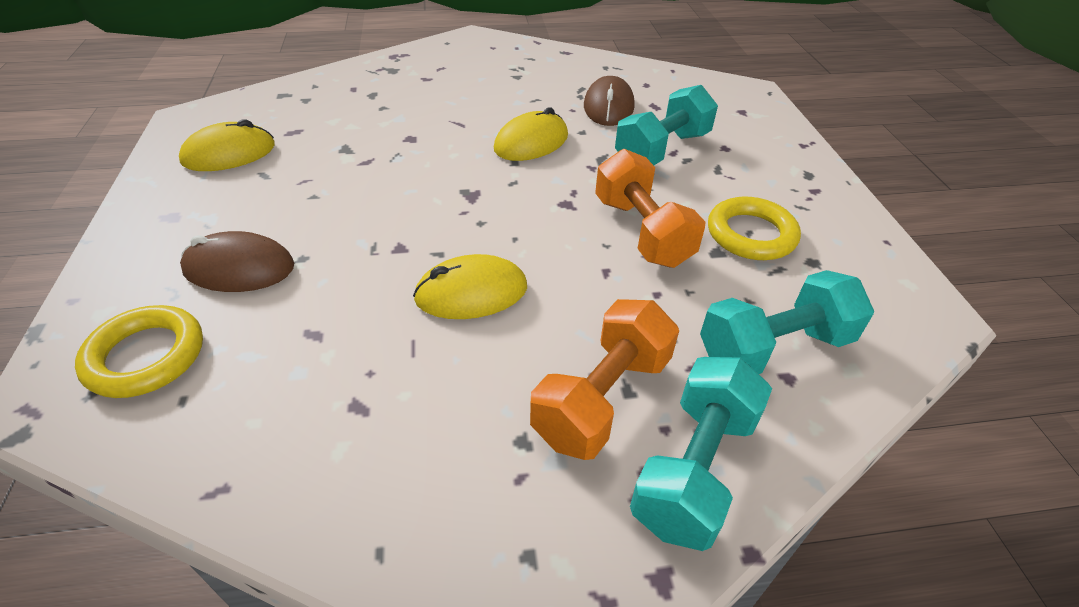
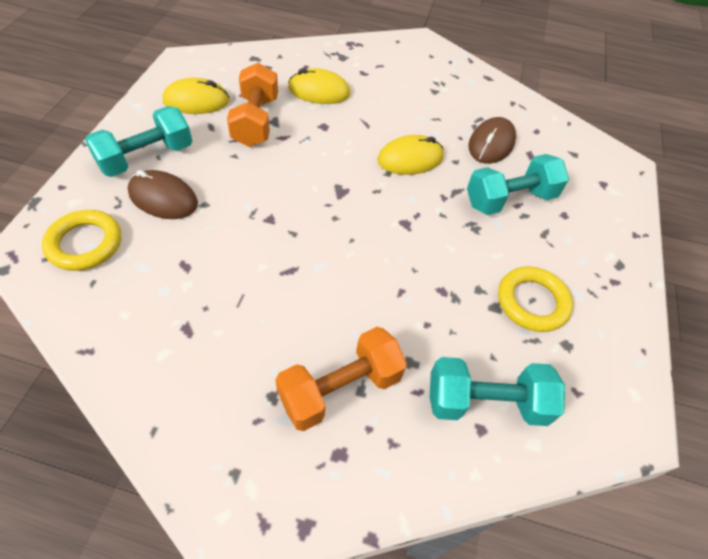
camera: 20 degrees right, 10 degrees up
(471, 293) = (298, 273): yellow mouse -> yellow mouse (319, 91)
(641, 232) = (447, 268): orange dumbbell -> orange dumbbell (255, 121)
(694, 469) = (370, 465): turquoise dumbbell -> turquoise dumbbell (146, 158)

